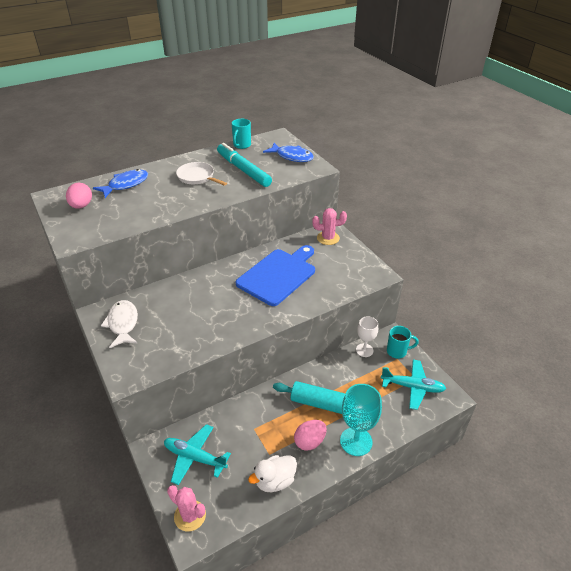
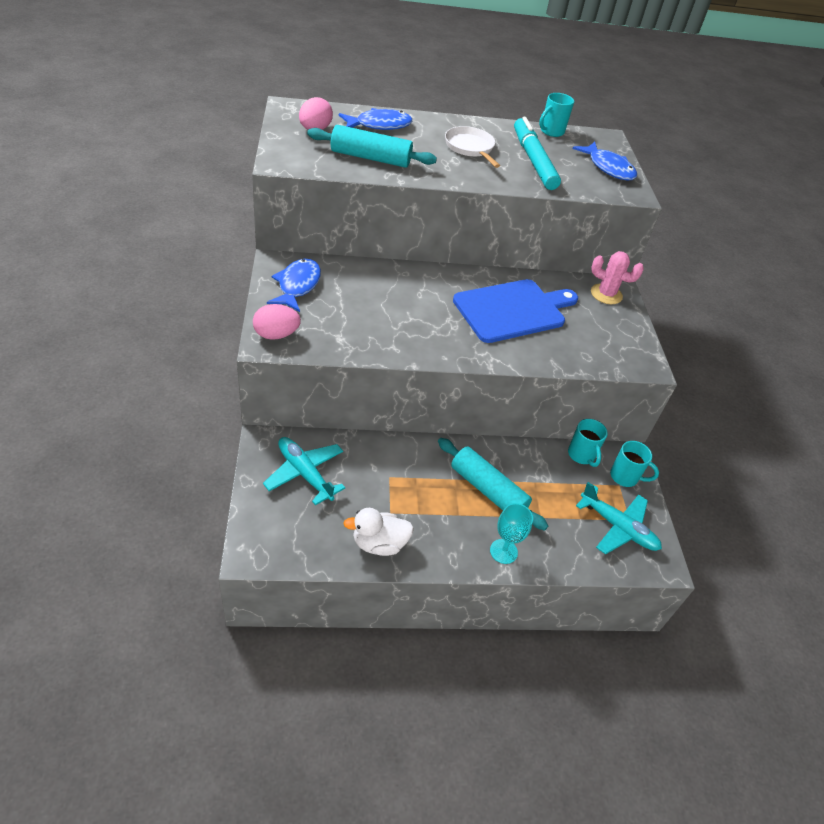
camera: 20 degrees right, 5 degrees up
(123, 324) = (297, 285): white fish -> blue fish
(135, 211) = (370, 158): none -> turquoise rolling pin
(190, 515) = (264, 529): pink cactus -> none
(310, 442) = (446, 523): pink egg -> pink egg (276, 335)
(356, 441) = (503, 551): turquoise goblet -> turquoise goblet, size x0.63
(364, 350) = (581, 455): white goblet -> turquoise mug

